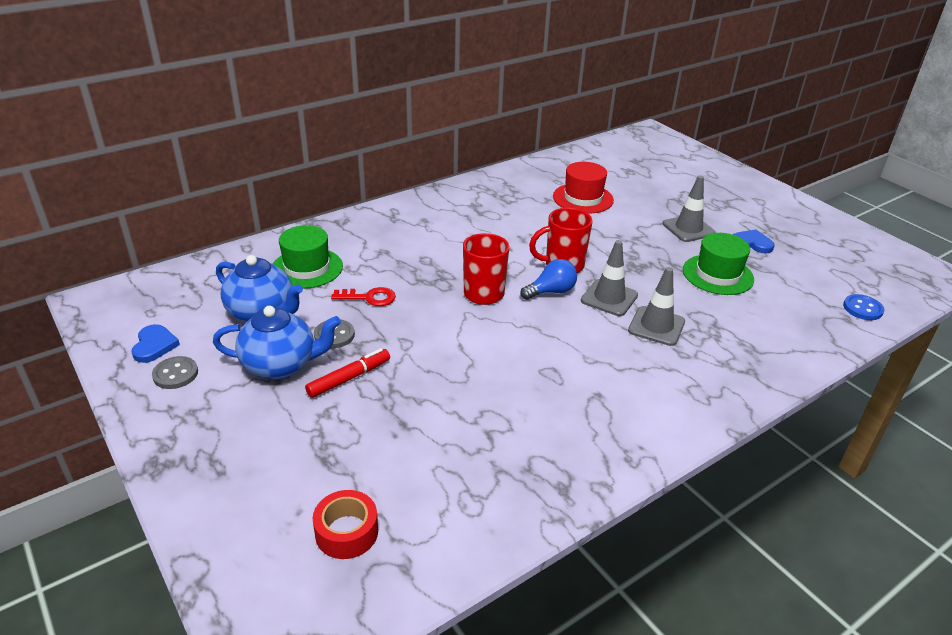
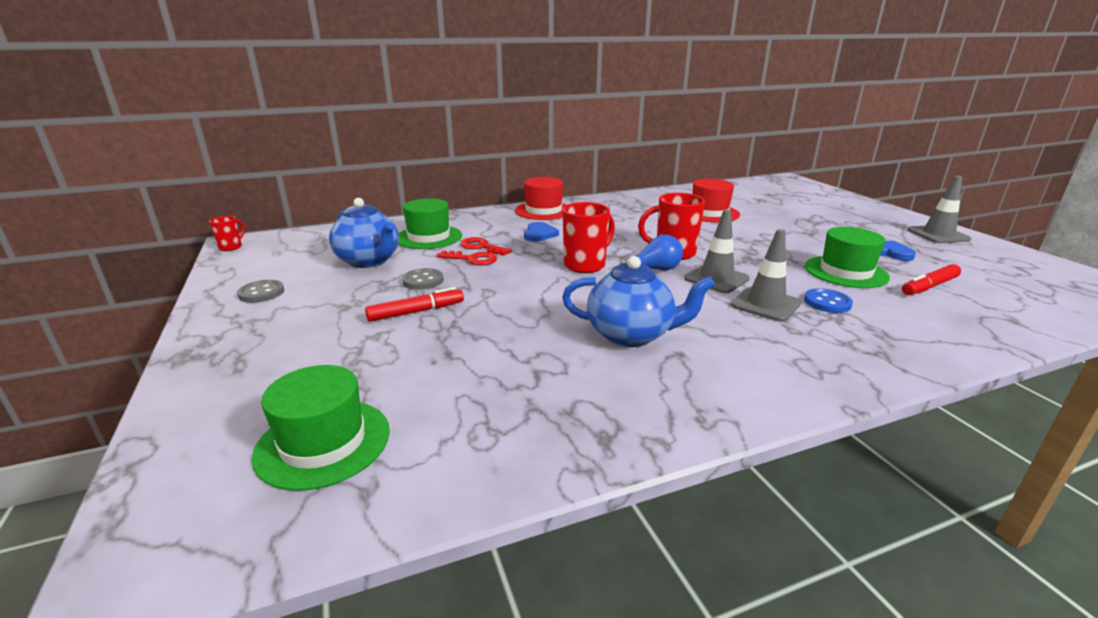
camera: 15 degrees right, 10 degrees down
(90, 309) = (231, 247): none -> red mug
(154, 345) = (261, 273): blue heart -> blue heart (539, 234)
(281, 365) = (359, 296): blue teapot -> blue teapot (631, 335)
(346, 532) = (323, 442): red tape -> green hat
(370, 278) = (481, 247): none -> red key
(412, 211) = (543, 211): none -> red hat
(688, 229) = (816, 238): grey traffic cone -> grey traffic cone (938, 235)
(785, 286) = (929, 286): none -> red marker
(862, 309) = (1034, 313): blue button -> blue button (827, 302)

